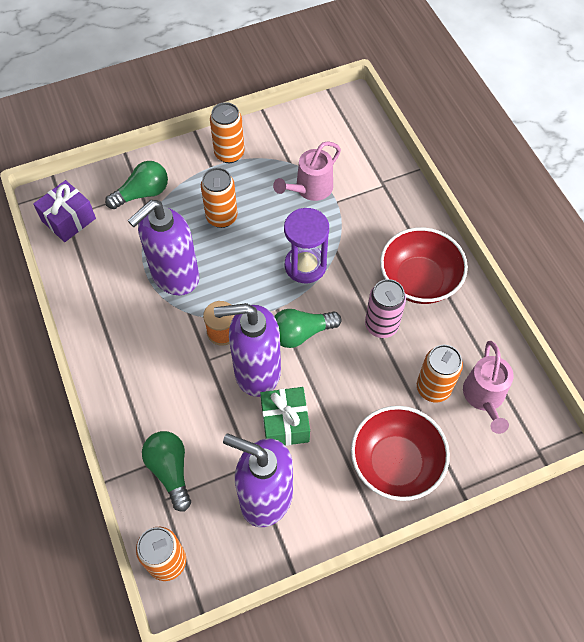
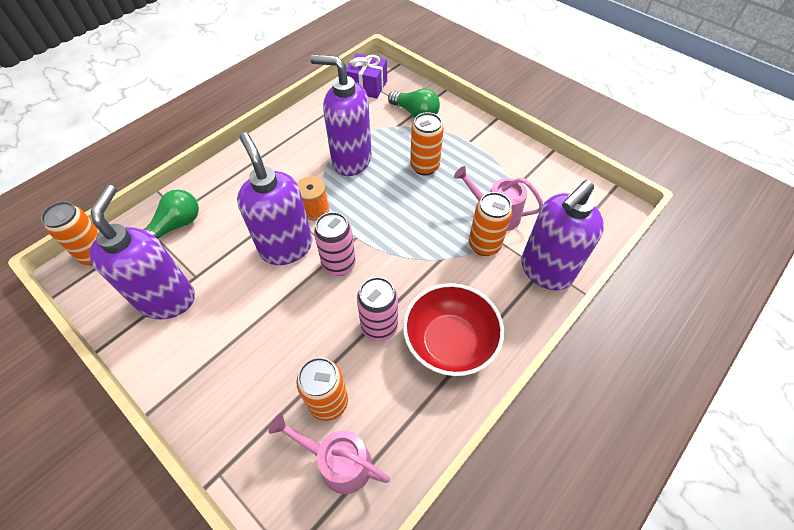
camera: 65 degrees right, 5 degrees down
(229, 154) = (491, 147): orange can -> orange can (484, 245)
(285, 423) = (243, 286): green gift -> none
(301, 333) = (339, 264): green light bulb -> pink can
(305, 266) = (411, 241): purple hourglass -> none
(386, 183) = (545, 271): none -> purple soap dispenser
(395, 463) = (231, 396): red bowl -> none
(484, 397) = (338, 462): pink watering can -> pink watering can turned 45 degrees clockwise

